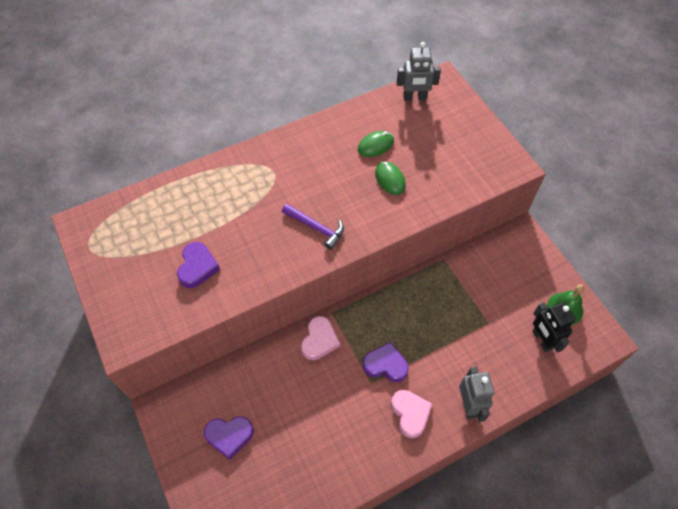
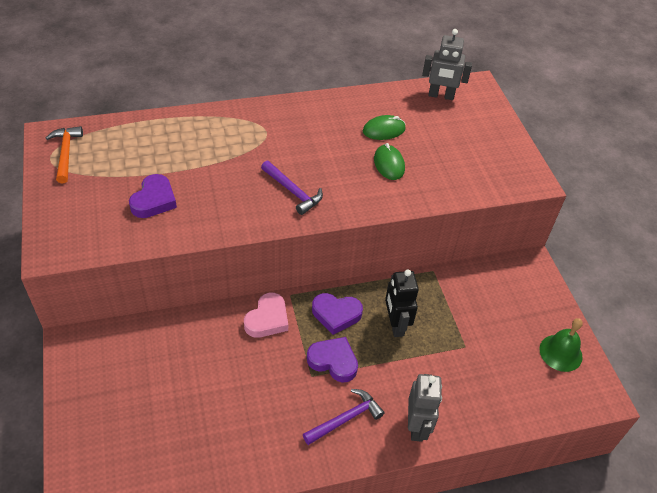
camera: 10 degrees right, 10 degrees down
(101, 239) = (66, 153): none -> orange hammer
(229, 436) = (135, 390): purple heart -> purple heart (336, 314)
(410, 414) = (345, 418): pink heart -> purple hammer
(542, 340) = (524, 379): black robot -> black robot (395, 325)

